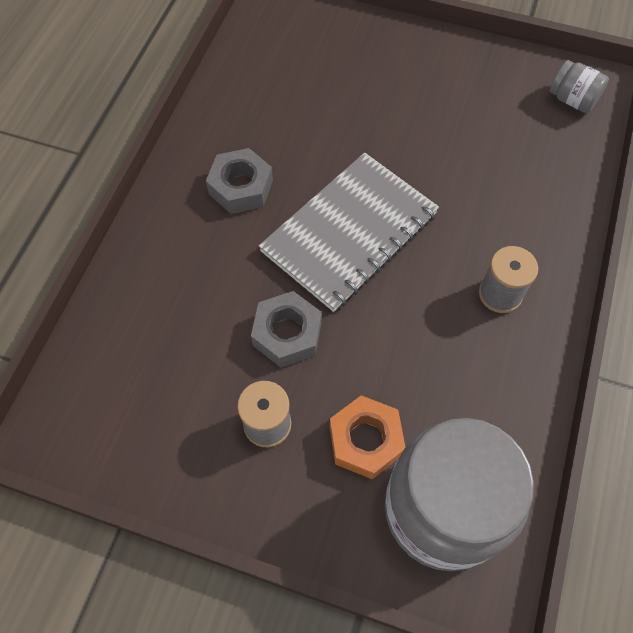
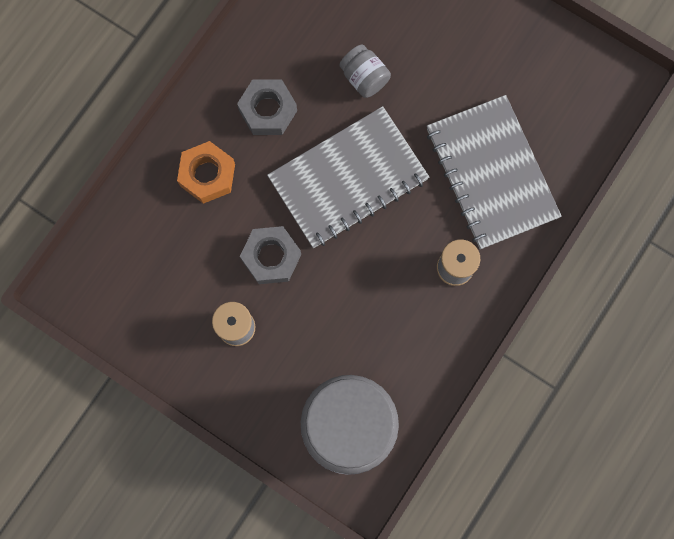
camera: 15 degrees right, 15 degrees up
(365, 440) = (307, 360): orange nut -> orange nut (207, 175)
(501, 193) = (491, 173): none -> grey notebook
(572, 100) = (593, 94): grey jar -> grey jar (364, 78)

